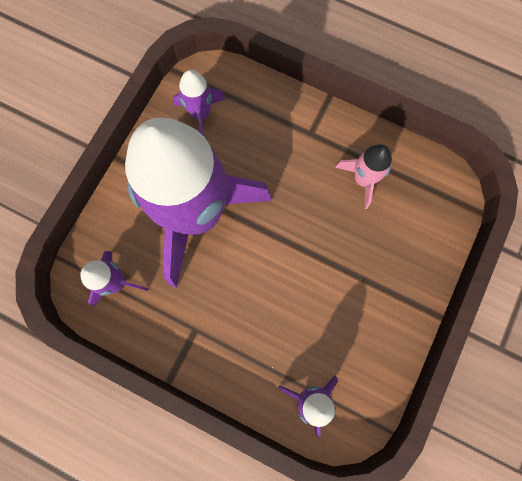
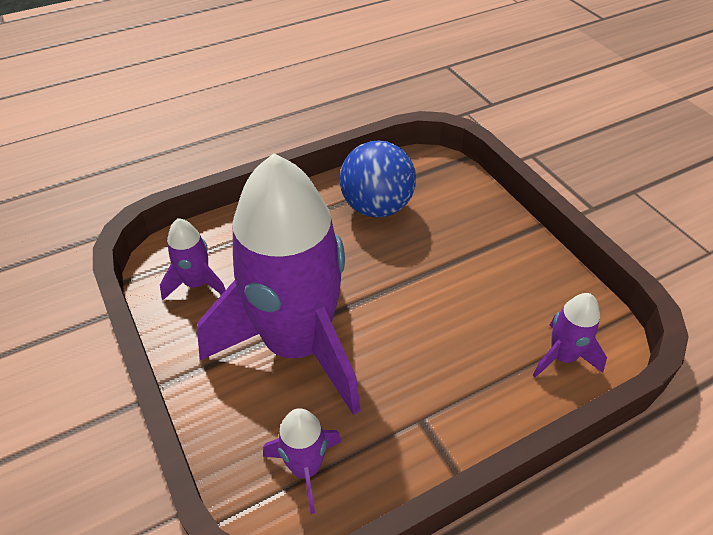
camera: 55 degrees left, 30 degrees down
(363, 179) = (376, 207): pink rocket -> blue ball

